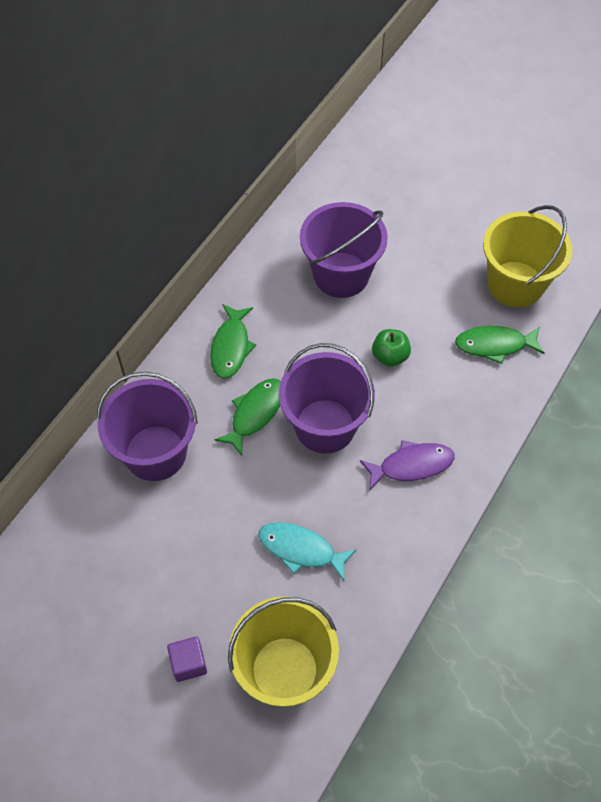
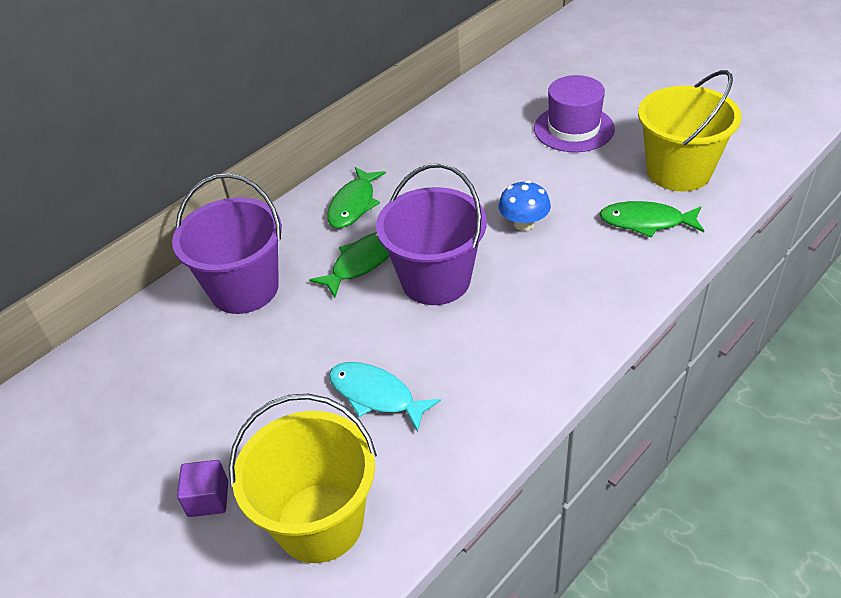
camera: 15 degrees right, 15 degrees down
(341, 275) = (486, 153): purple bucket -> none
(390, 356) = (524, 224): green apple -> blue mushroom
(411, 465) = (527, 325): purple fish -> none
(416, 238) = (573, 128): none -> purple hat

